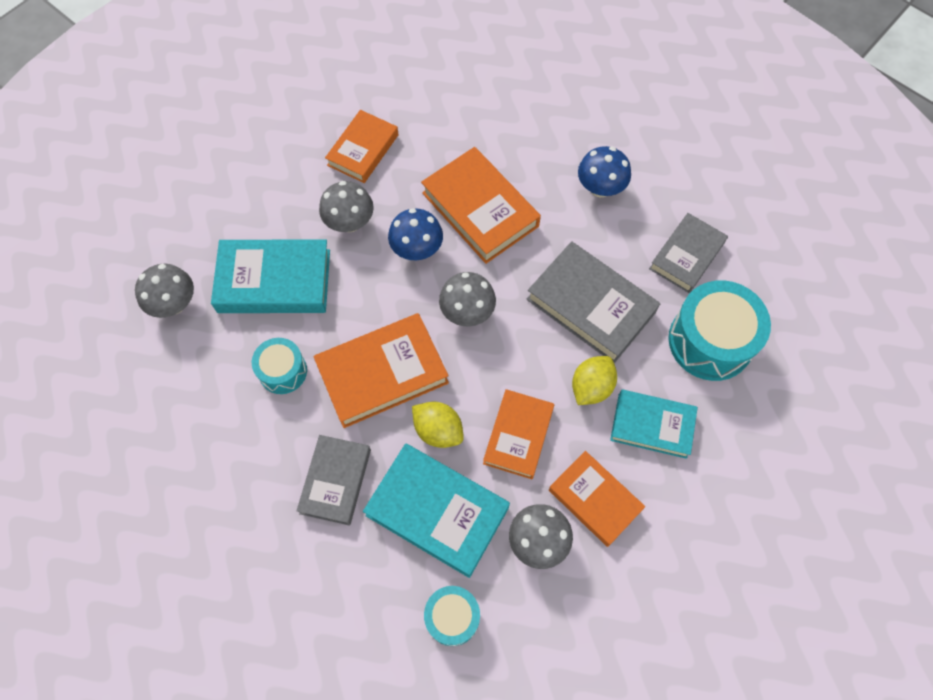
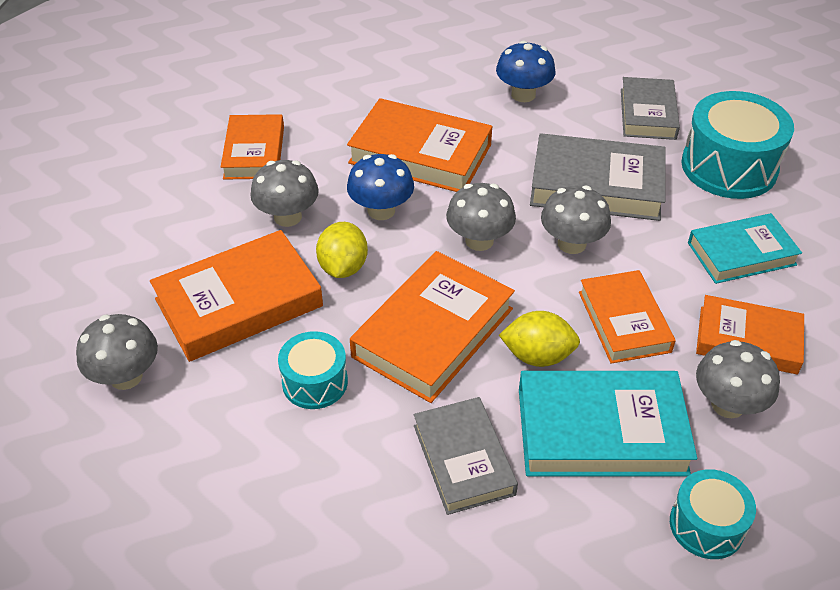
camera: 30 degrees left, 20 degrees down
(274, 281) = (239, 303): turquoise book -> orange book
(531, 349) = (571, 243): none -> grey mushroom
(591, 387) = (657, 249): yellow lemon -> yellow lemon (343, 267)

